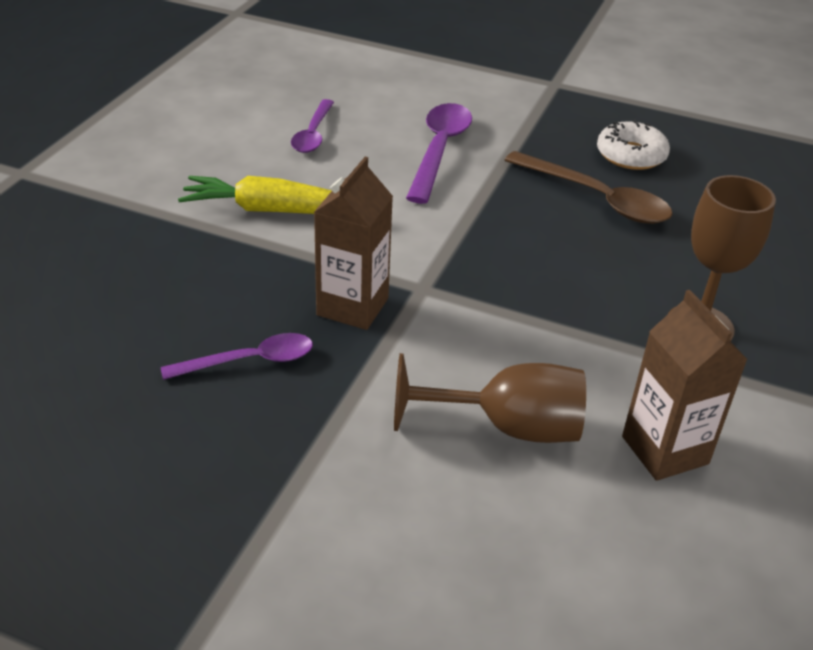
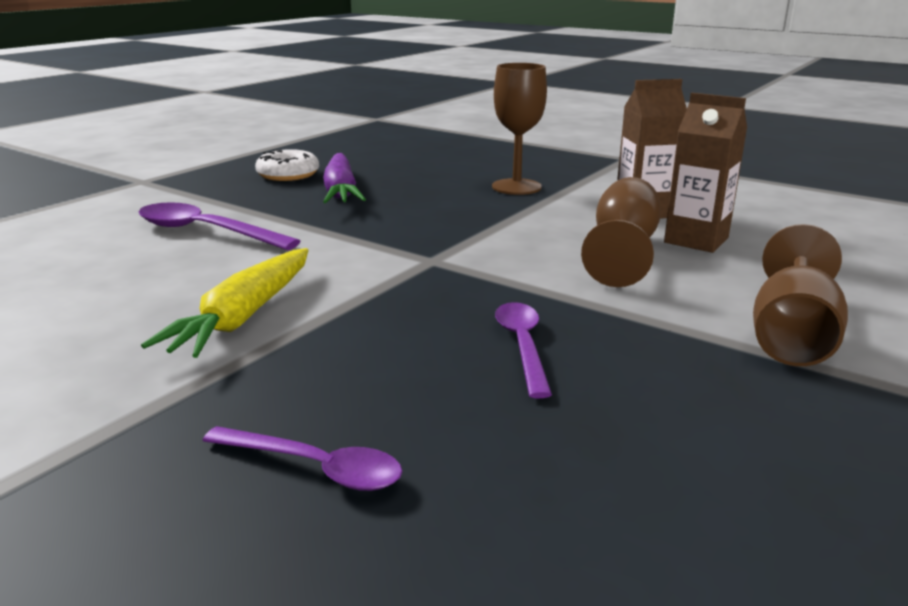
camera: 75 degrees left, 15 degrees down
(303, 556) = (791, 336): none -> brown goblet
(313, 134) = (96, 285): purple spoon -> purple spoon (315, 467)
(352, 306) = (448, 290): brown carton -> brown carton (696, 240)
(596, 198) = (340, 191): brown spoon -> purple carrot

